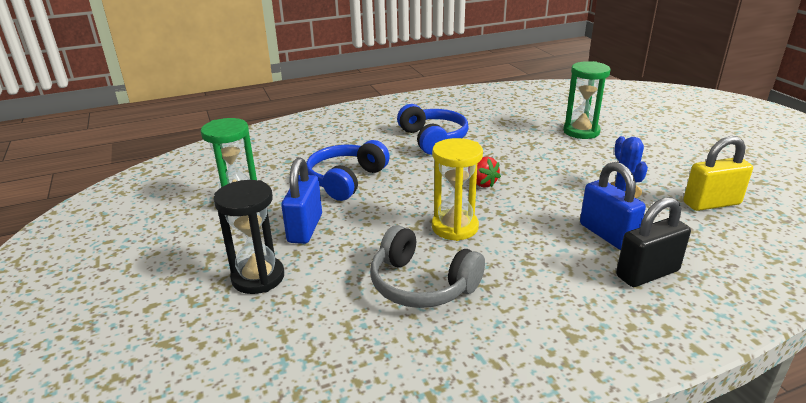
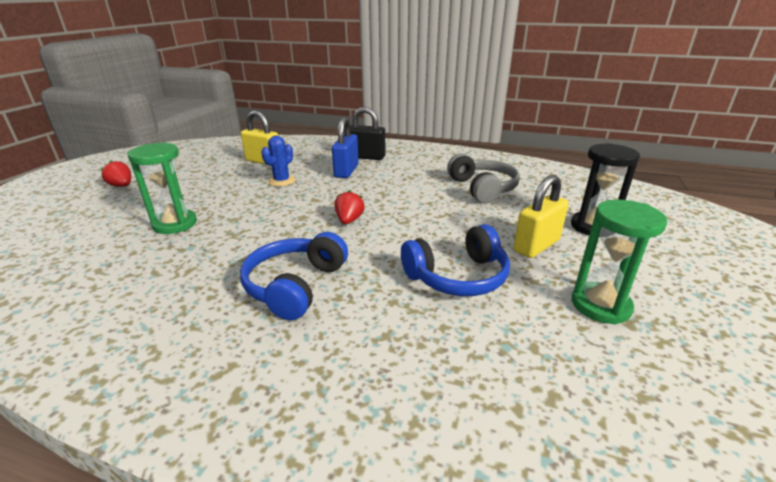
camera: 140 degrees left, 0 degrees up
(305, 228) = (536, 245): blue padlock -> yellow padlock
(455, 227) = (421, 203): yellow hourglass -> none
(705, 131) = (122, 186): none -> red strawberry

